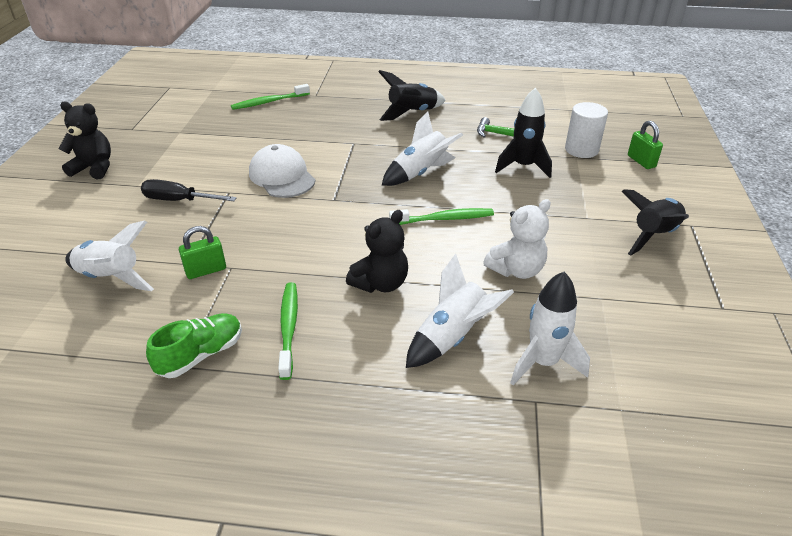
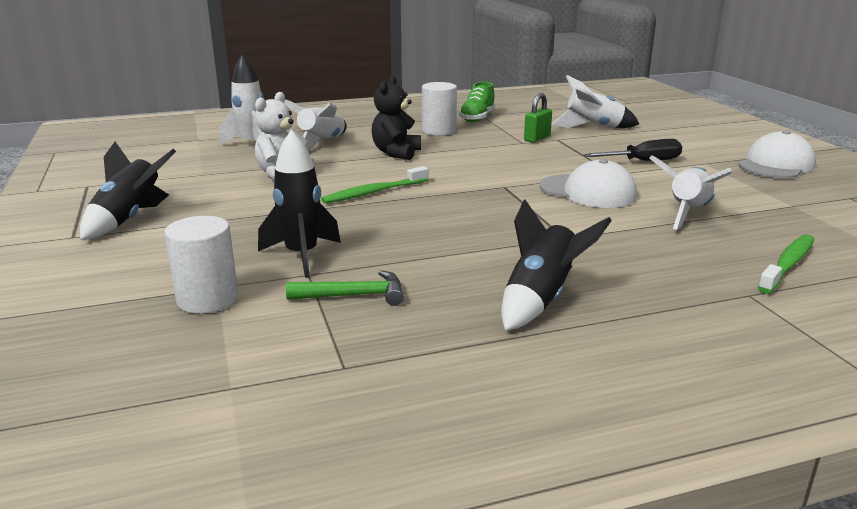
camera: 155 degrees right, 15 degrees down
(94, 168) = (776, 165): black teddy bear -> white cap
(288, 328) = (439, 131): green toothbrush -> white cylinder
(420, 173) = (437, 223): white rocket -> white rocket (688, 213)
(641, 161) = (102, 301): green padlock -> none

